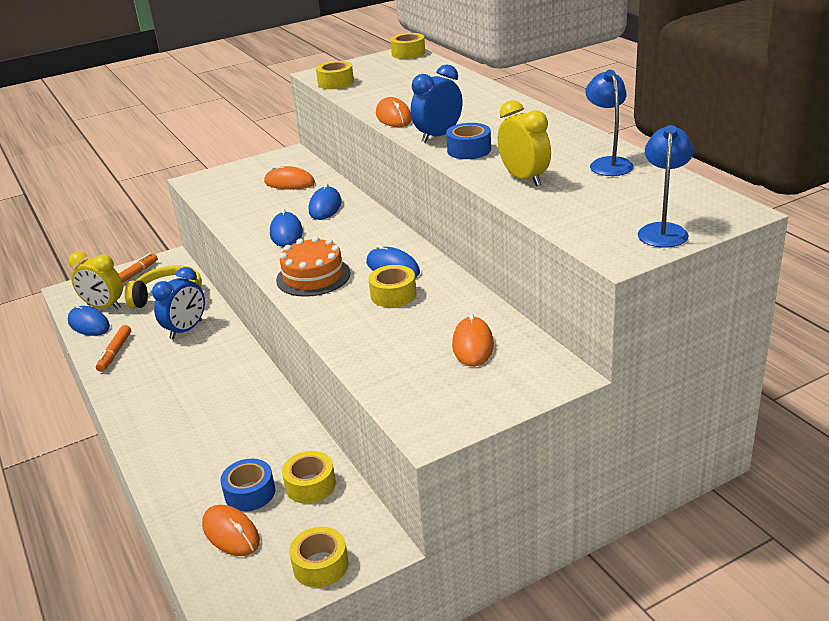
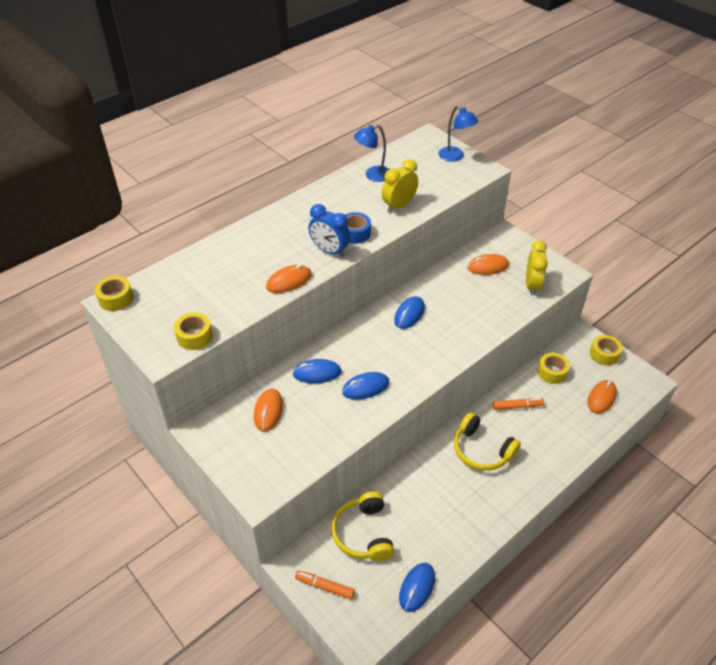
camera: 105 degrees left, 15 degrees up
(104, 307) = (386, 588): yellow clock -> yellow clock (532, 285)
(115, 353) = (454, 542): orange marker -> orange marker (517, 406)
(186, 330) = (411, 499): blue clock -> none
(215, 389) = (482, 450): none -> yellow headphones
(250, 493) = (569, 398): blue tape -> none
(313, 276) = (429, 354): orange cake -> none
(393, 295) = (443, 308): yellow tape -> none
(663, 230) = (455, 157): blue lamp -> blue lamp turned 135 degrees counterclockwise

